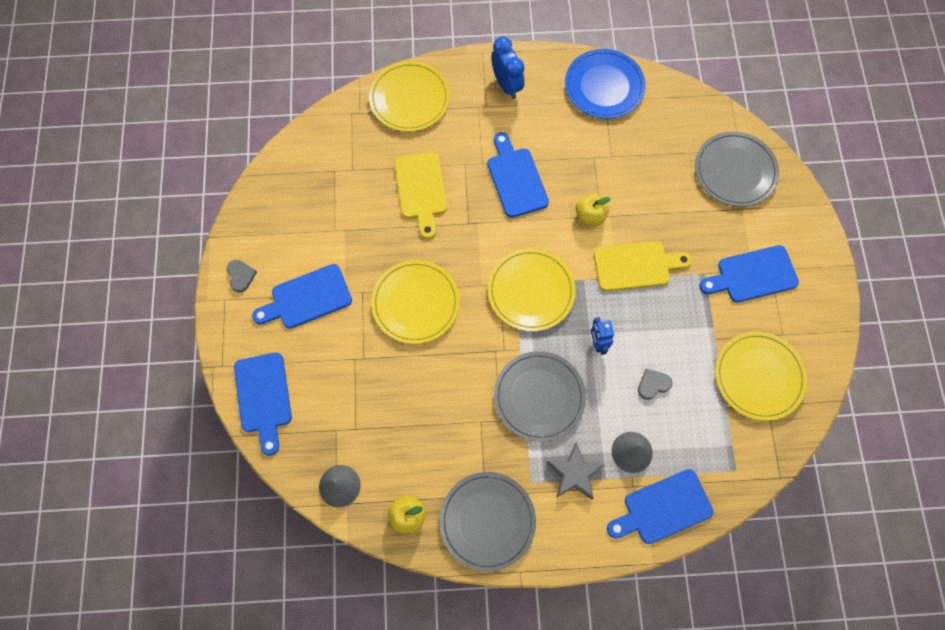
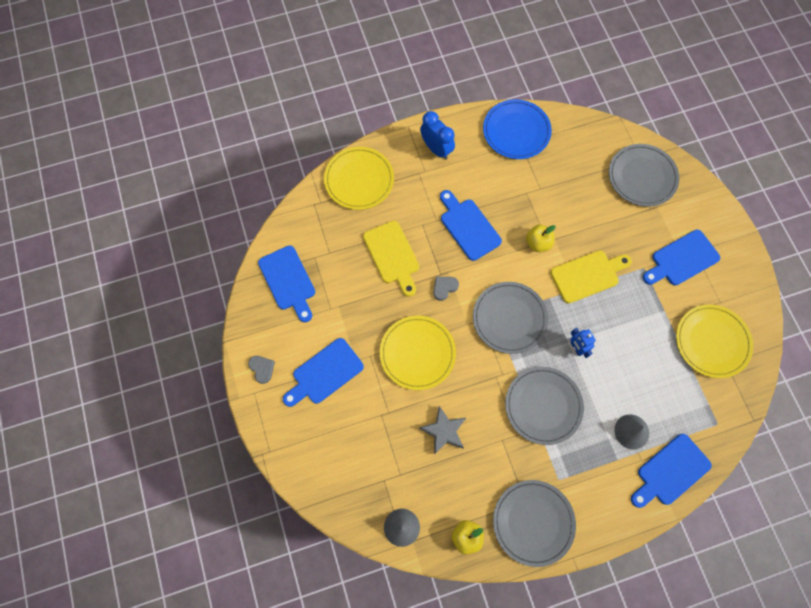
camera: 15 degrees left, 0 degrees up
(263, 397) = (314, 469): blue cutting board -> blue cutting board (288, 281)
(531, 291) = (509, 318): yellow plate -> grey plate
(574, 473) = (591, 462): grey star -> grey star (444, 431)
(653, 384) = (631, 371): grey heart -> grey heart (444, 287)

